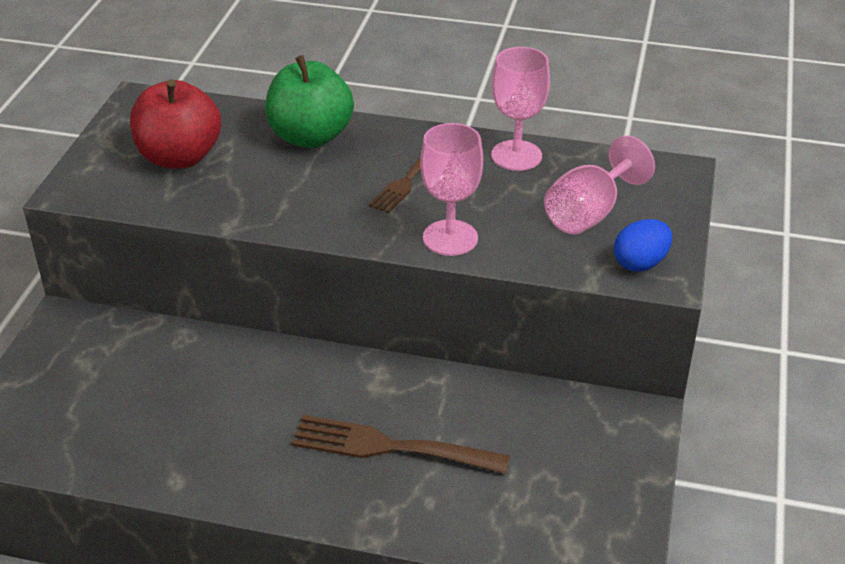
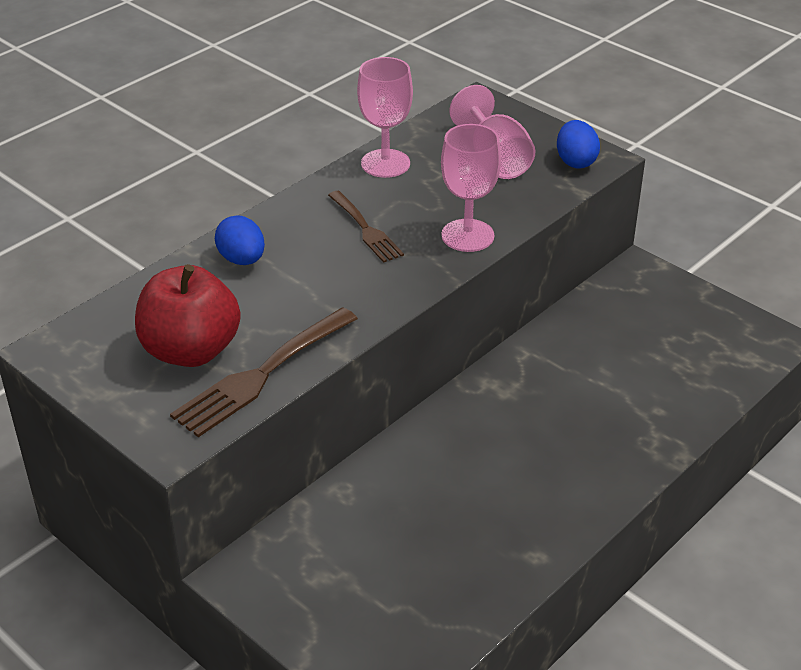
camera: 60 degrees left, 0 degrees up
(310, 136) = (242, 260): green apple -> blue egg
(389, 447) = (584, 410): brown fork -> brown fork (261, 375)

